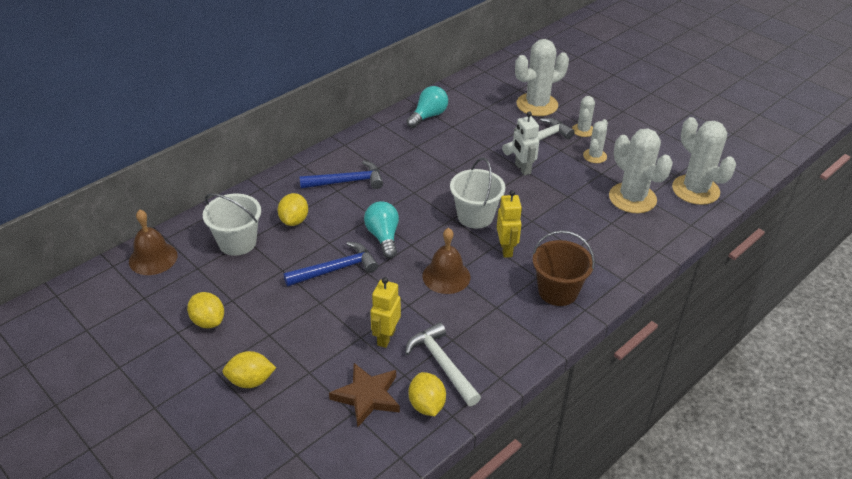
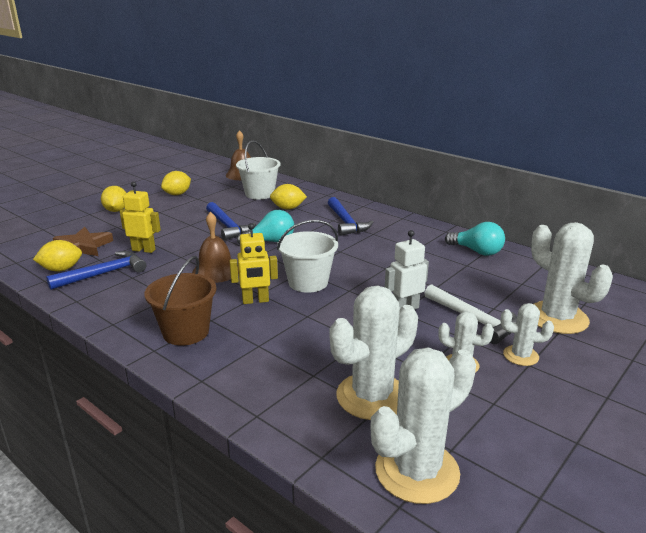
camera: 85 degrees right, 15 degrees down
(442, 364) = (103, 274): white hammer -> blue hammer

